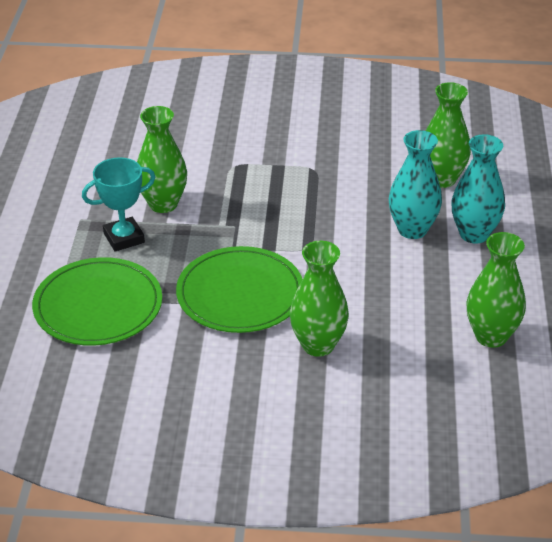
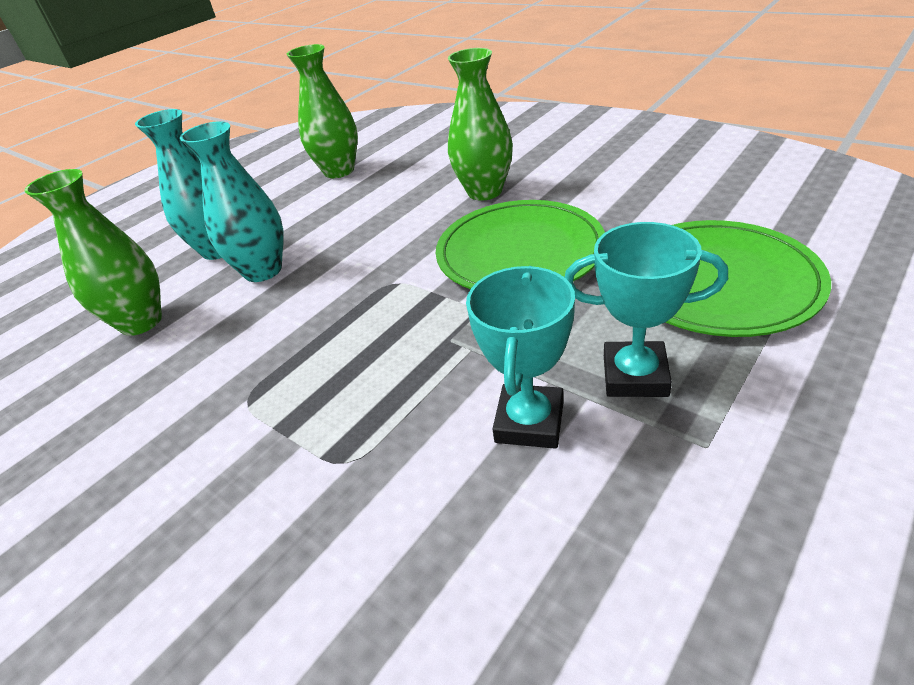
camera: 140 degrees left, 0 degrees up
(163, 204) = (529, 422): green vase -> turquoise trophy

